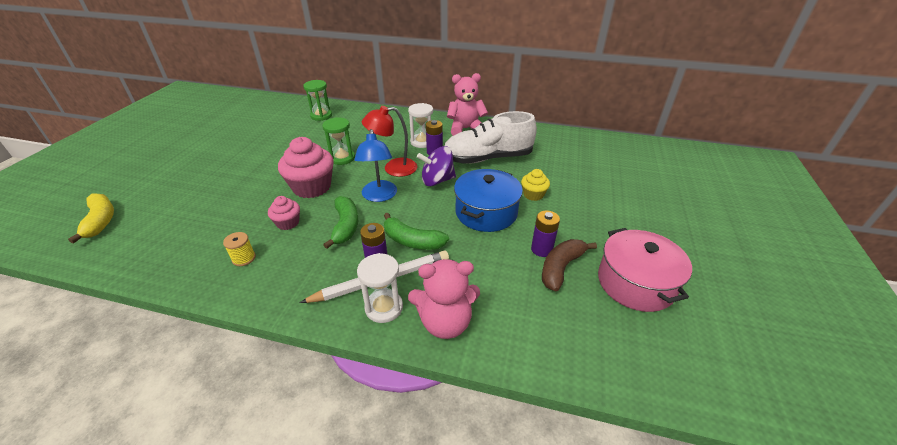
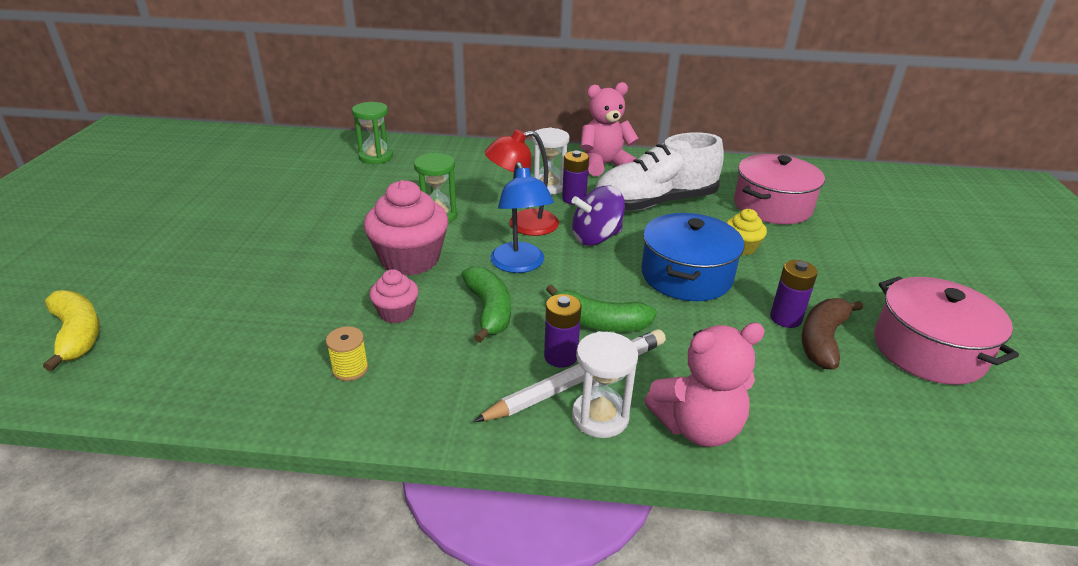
camera: 10 degrees left, 5 degrees down
(569, 166) = (772, 206): none -> pink pot

